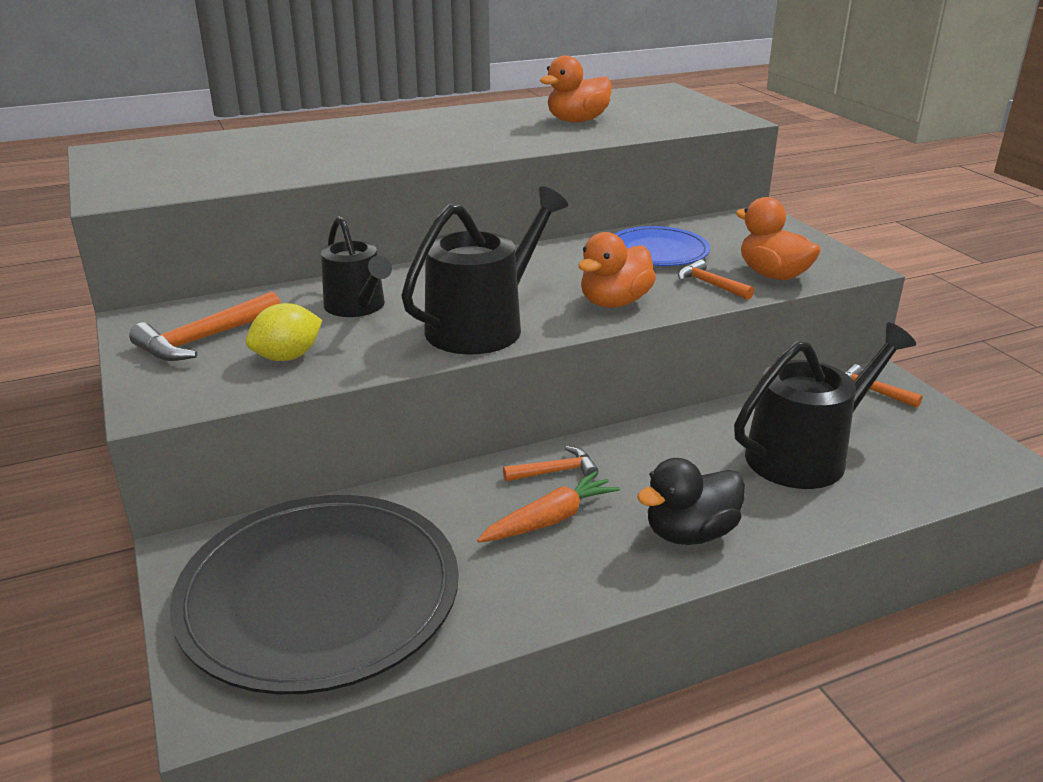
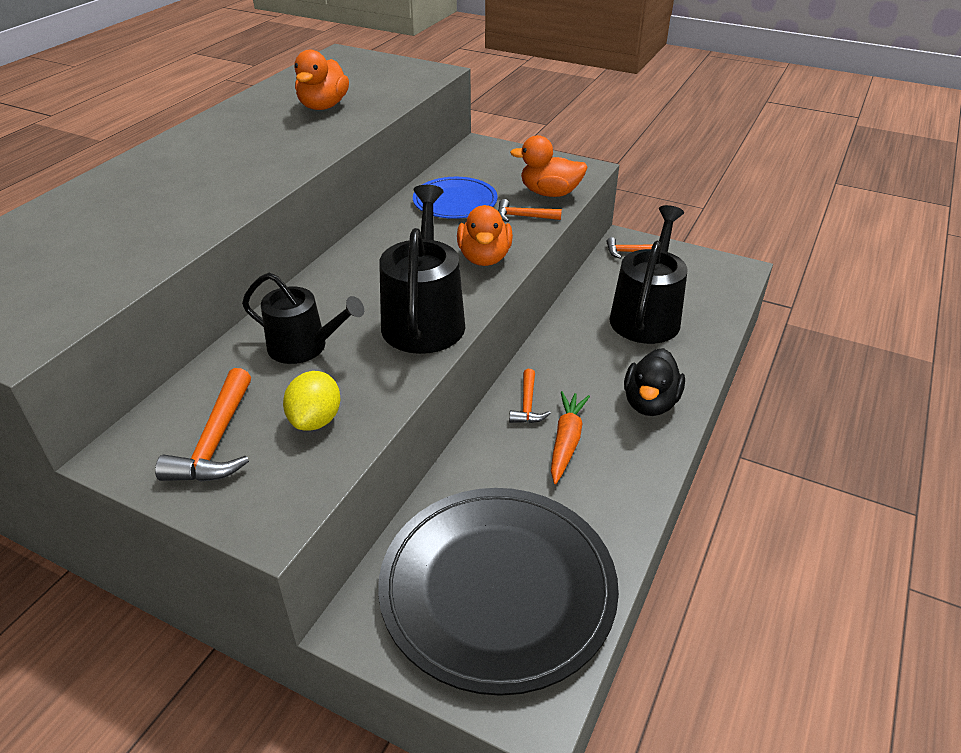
camera: 40 degrees left, 10 degrees up
(556, 471) = (527, 405): orange hammer -> orange hammer turned 150 degrees clockwise

